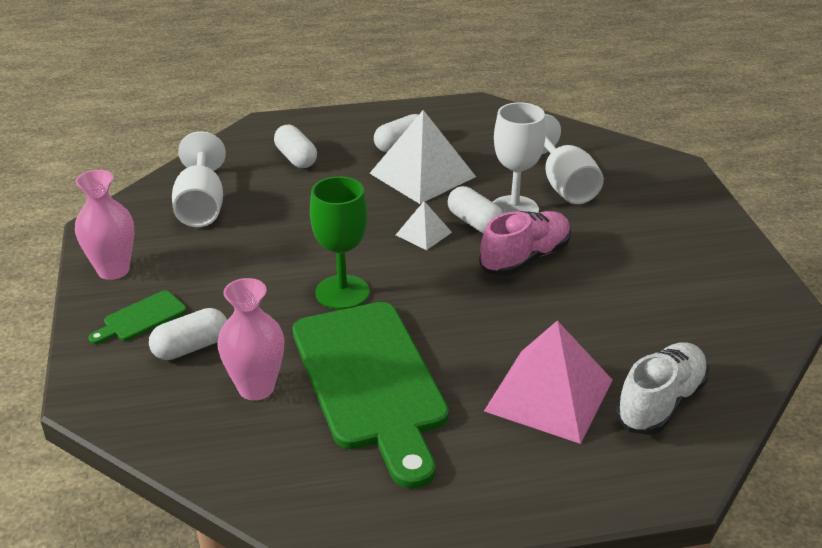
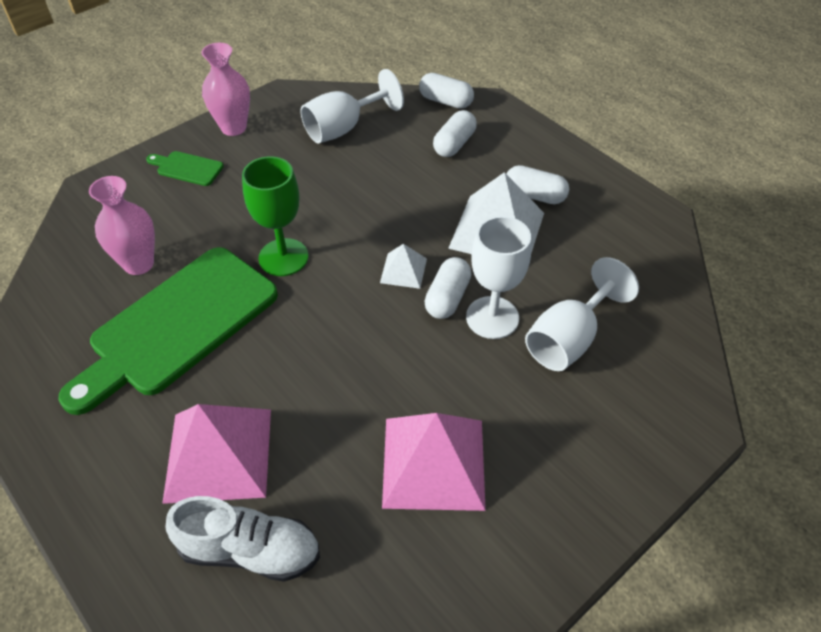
camera: 60 degrees right, 15 degrees up
(191, 347) = (167, 208): white capsule -> white capsule (445, 101)
(525, 258) = (416, 357): pink shoe -> none
(634, 284) = (434, 462): none -> pink pyramid

